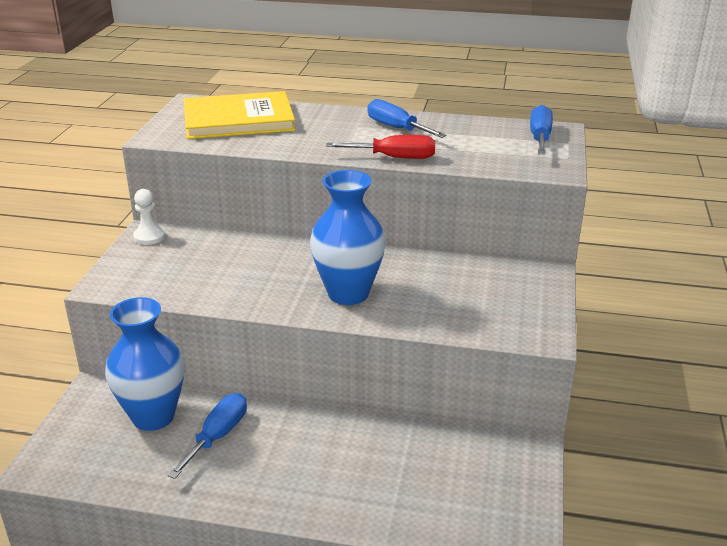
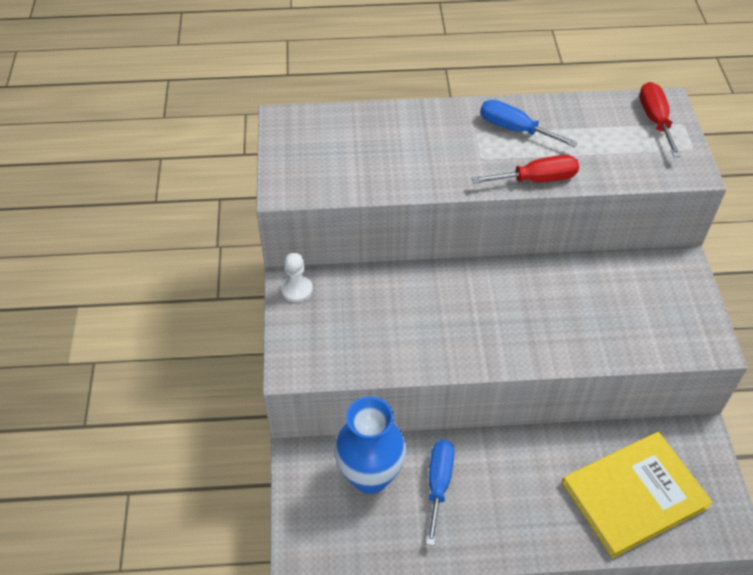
camera: 15 degrees left, 20 degrees up
(238, 119) = (351, 143): yellow book -> yellow book (634, 495)
(348, 293) = (524, 329): blue vase -> none
(540, 138) = (655, 120): blue screwdriver -> red screwdriver

